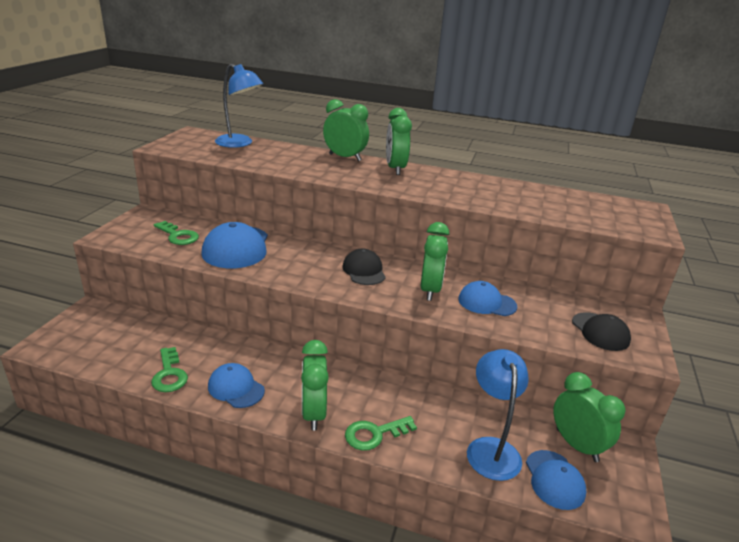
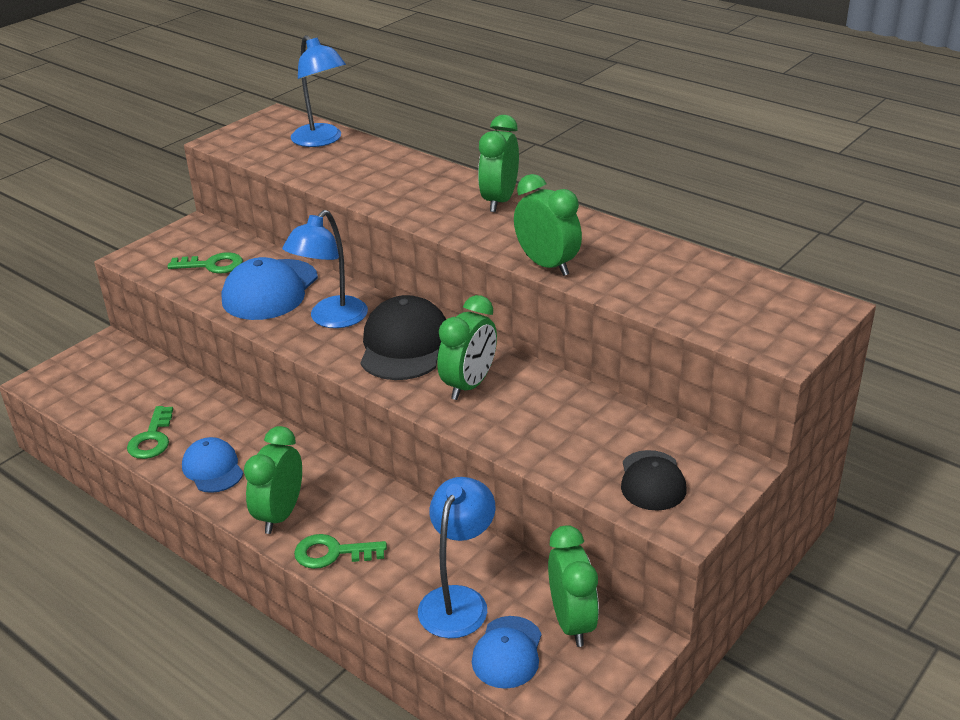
camera: 25 degrees right, 5 degrees up
(178, 236) = (212, 265): green key -> green key turned 60 degrees counterclockwise
(298, 261) = (331, 319): none -> blue lamp
(345, 157) = (445, 175): green clock -> green clock (547, 265)
(364, 271) = (404, 345): black cap -> black cap, size x1.61
(487, 303) = (530, 415): blue cap -> none

